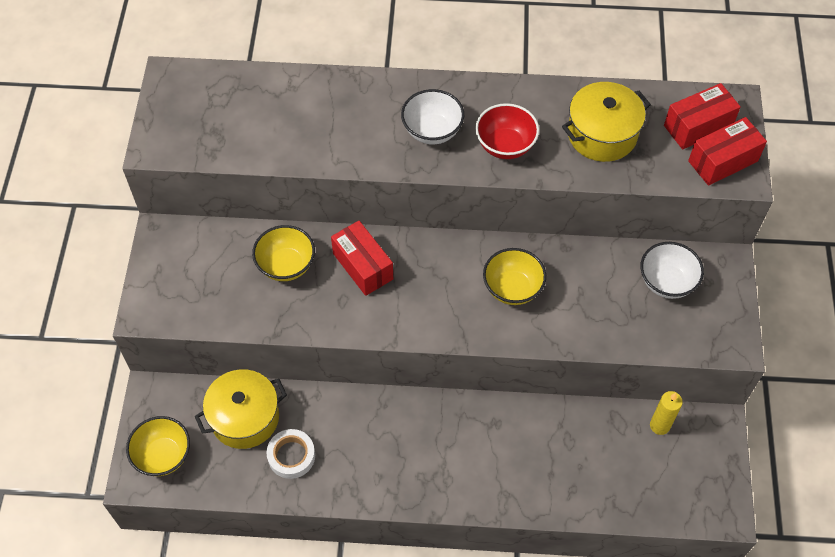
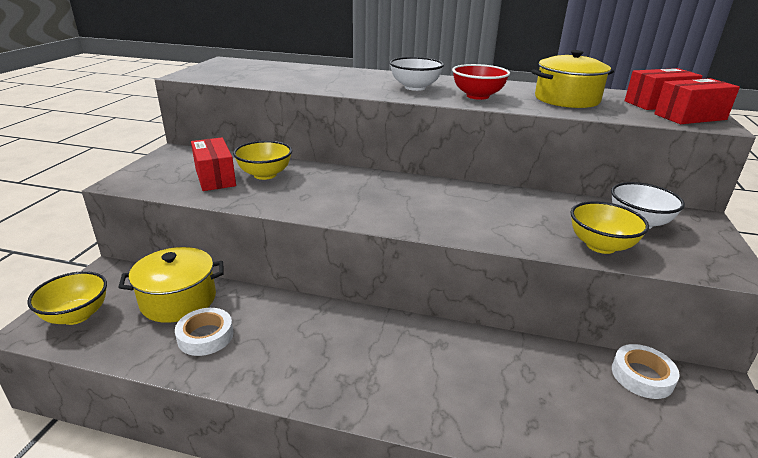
camera: 10 degrees right, 30 degrees down
(363, 266) = (333, 182): red box -> red box (215, 177)
(512, 288) = (473, 208): yellow bowl -> yellow bowl (600, 246)
(659, 425) = (642, 376): yellow candle -> white tape

